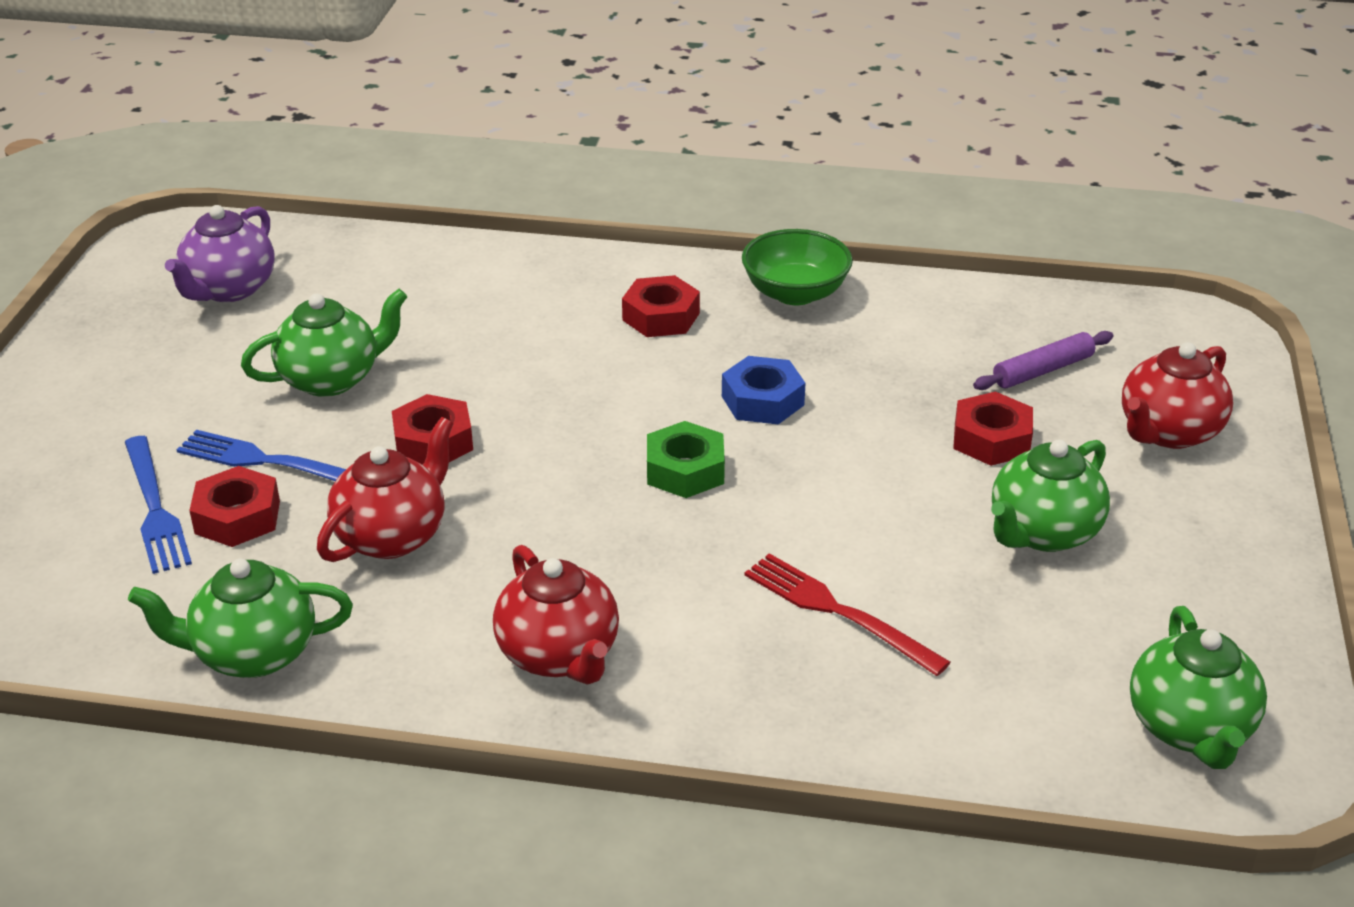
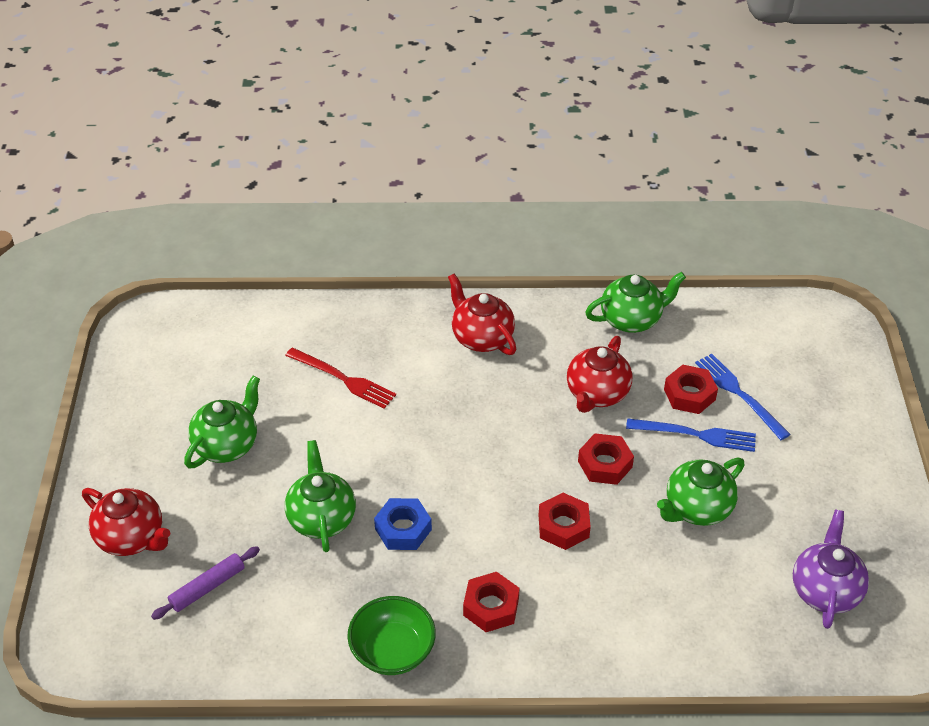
camera: 170 degrees right, 10 degrees up
(685, 470) = (443, 463): green nut -> none
(991, 439) = (250, 515): red nut -> red nut (563, 526)
(1168, 432) = (132, 537): red teapot -> red teapot turned 90 degrees clockwise
(1190, 729) = (171, 339): green teapot -> green teapot (321, 518)

